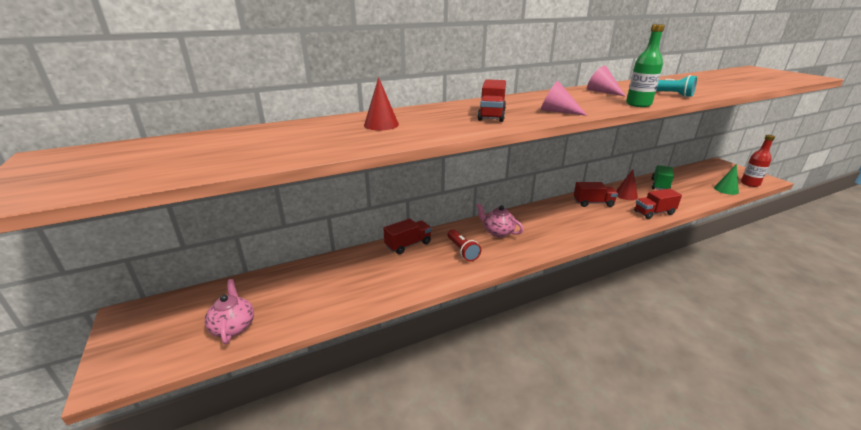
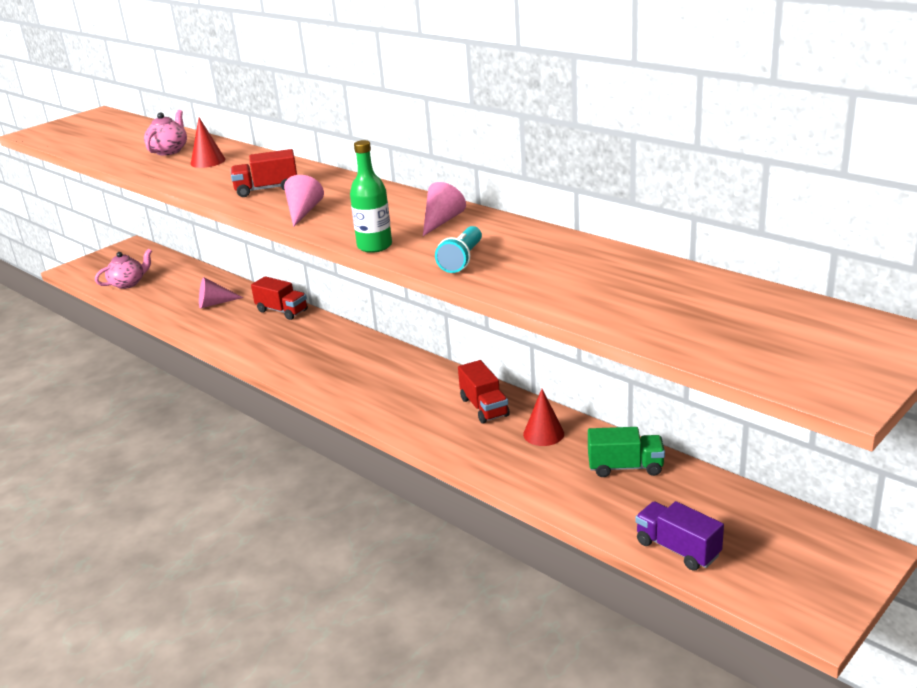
camera: 70 degrees right, 0 degrees up
(356, 275) = (215, 303): none -> pink cone
(462, 251) = (284, 341): red flashlight -> none
(498, 232) = (342, 352): pink teapot -> pink teapot (169, 151)
(654, 213) = (488, 464): red truck -> none
(726, 190) = (677, 549): green cone -> purple truck
(750, 184) = (753, 587): red bottle -> none

